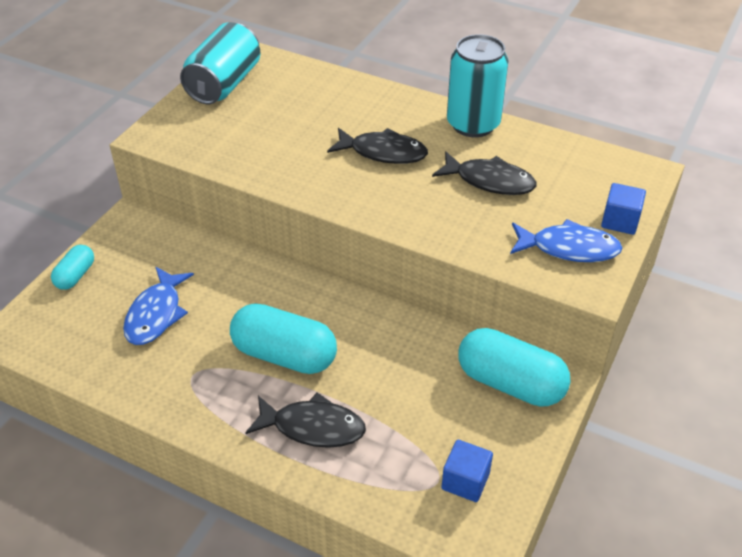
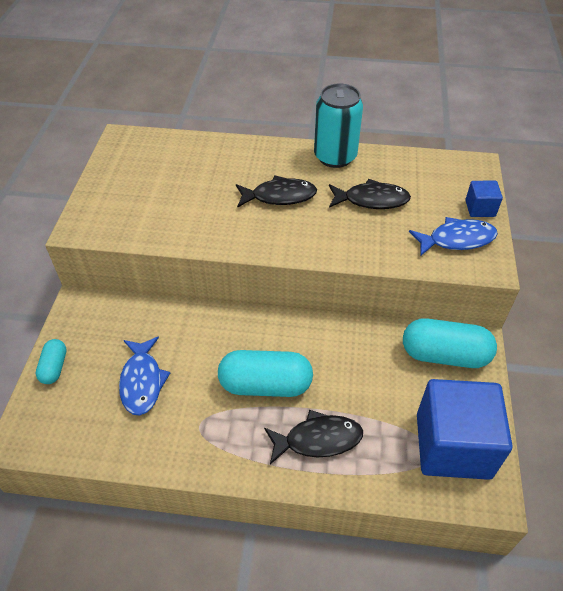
camera: 20 degrees left, 5 degrees up
(224, 84) = (120, 168): turquoise can -> none
(465, 481) = (453, 445): blue cube -> blue cube, size x2.24

